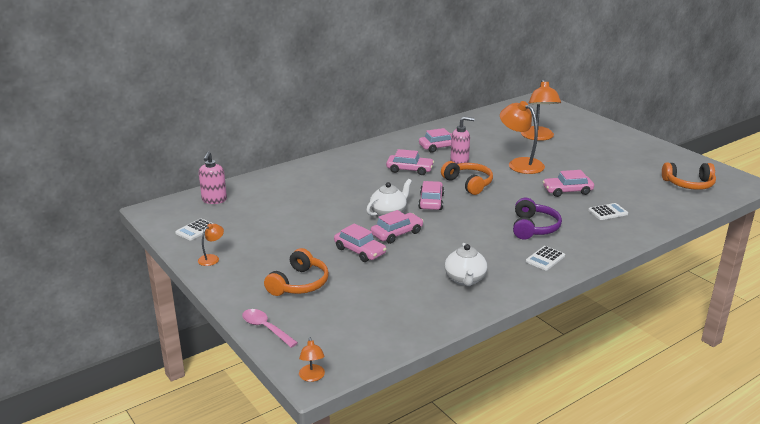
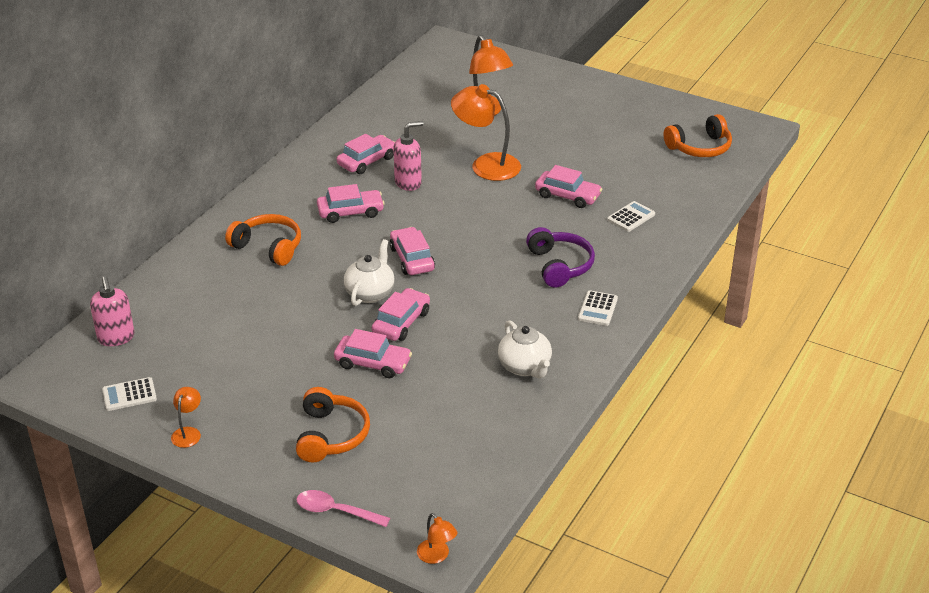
camera: 25 degrees left, 10 degrees up
(195, 230) = (129, 395): white calculator -> white calculator turned 60 degrees clockwise
(468, 183) = (441, 216): orange headphones -> orange headphones (268, 247)
(567, 191) = (567, 196): pink car -> pink car turned 120 degrees counterclockwise

